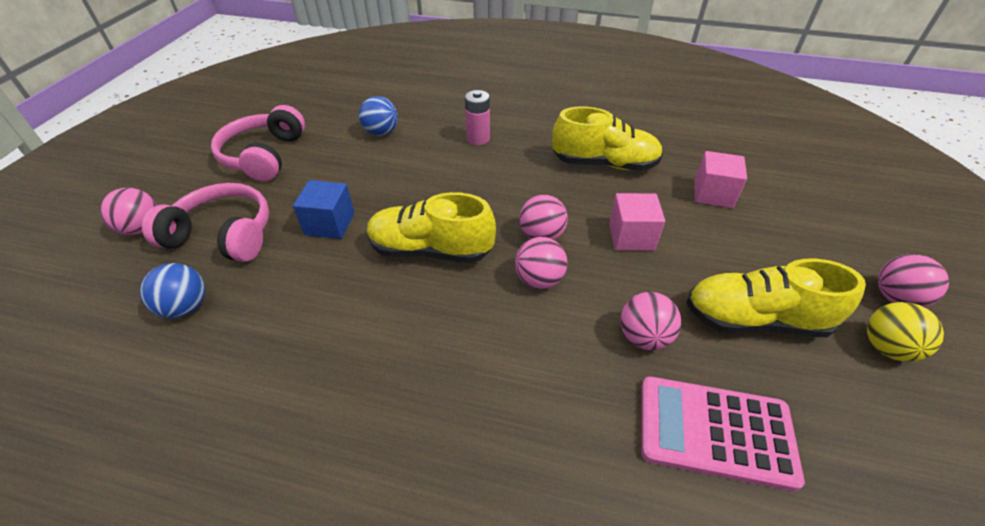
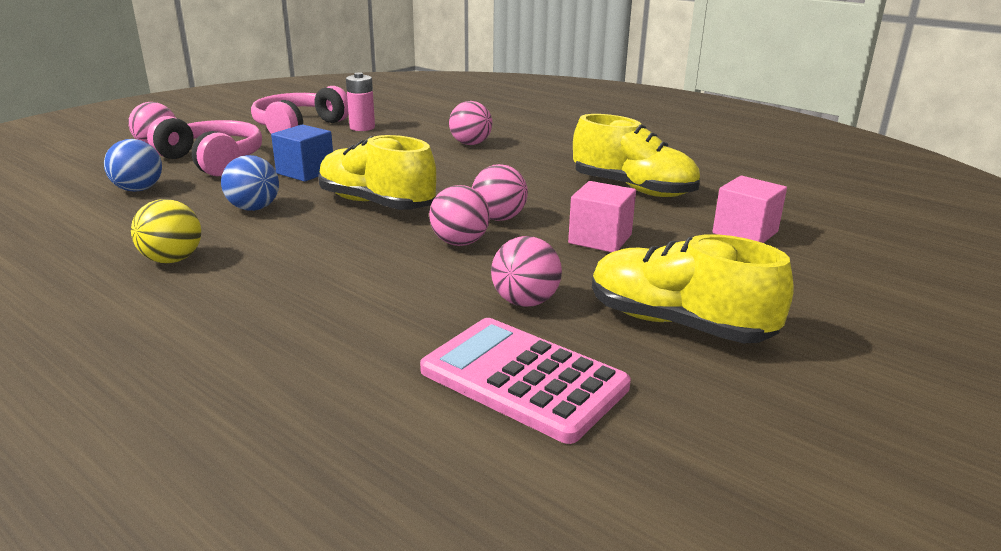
camera: 25 degrees right, 20 degrees down
(381, 132) = (419, 131): blue ball -> blue ball (254, 208)
(478, 139) = (511, 150): pink battery -> pink battery (362, 127)
(886, 347) = (839, 388): yellow ball -> yellow ball (172, 260)
(895, 298) = (910, 358): pink ball -> pink ball (470, 144)

